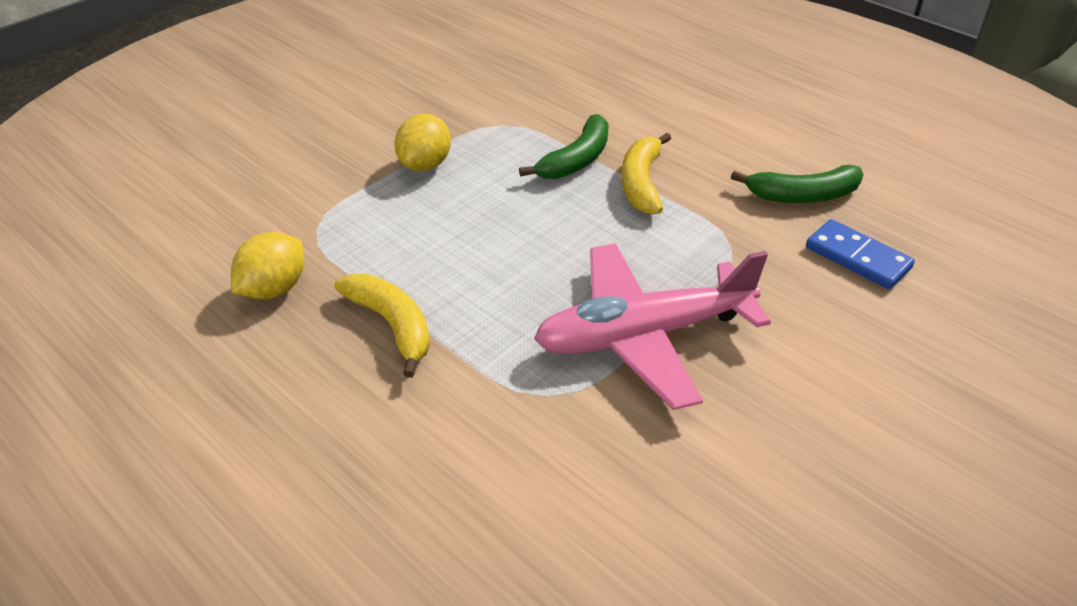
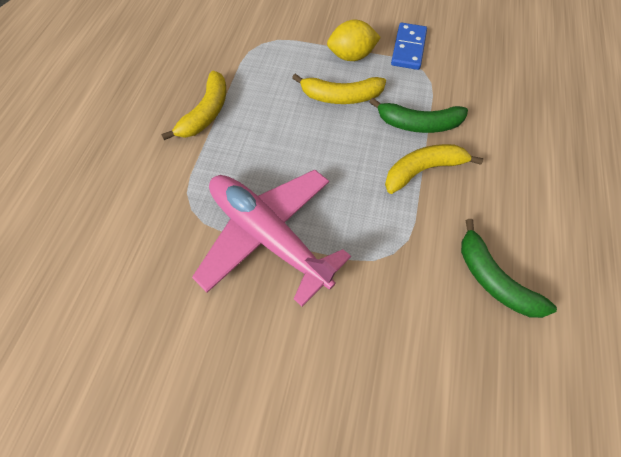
camera: 60 degrees right, 20 degrees up
(274, 289) = (205, 53): yellow lemon -> none
(482, 198) = (341, 96): none -> yellow banana
(857, 258) = (444, 346): blue domino -> blue domino (408, 48)

